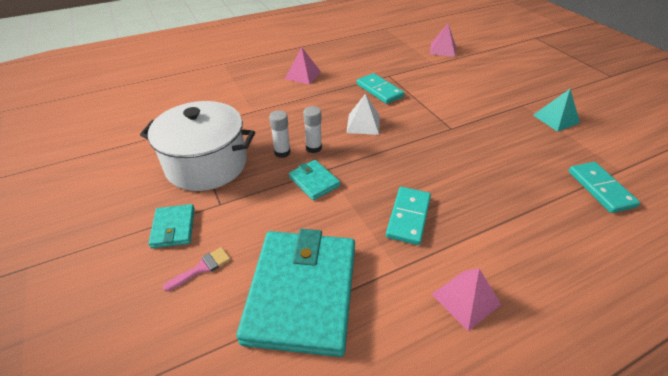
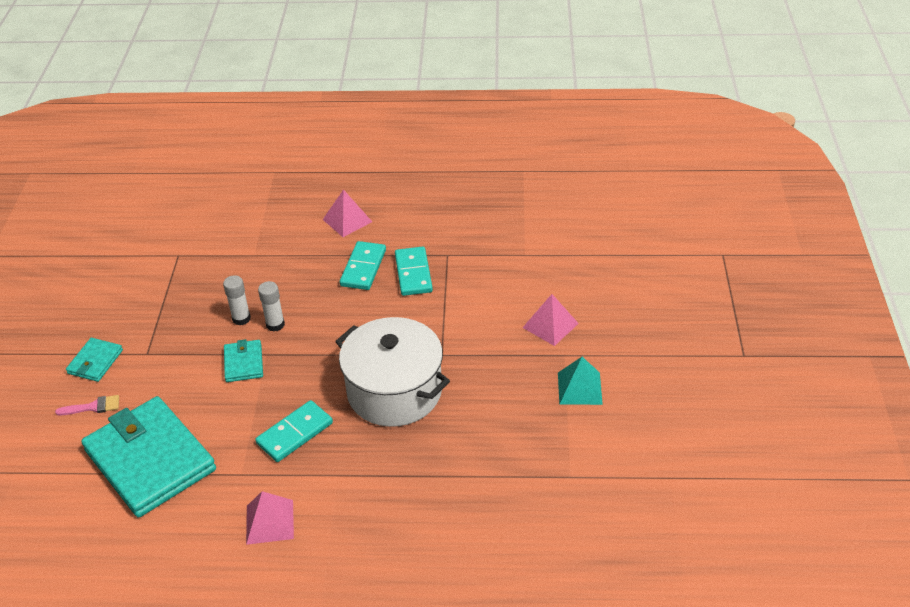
camera: 30 degrees right, 0 degrees up
(206, 164) = (164, 306): white pot -> white pot (394, 391)
(302, 293) = (150, 460): turquoise wallet -> turquoise wallet turned 75 degrees counterclockwise
(363, 124) = (351, 313): white pyramid -> none
(442, 49) = (560, 234): pink pyramid -> pink pyramid (550, 325)
(600, 189) = (517, 485): turquoise domino -> turquoise domino (363, 268)

